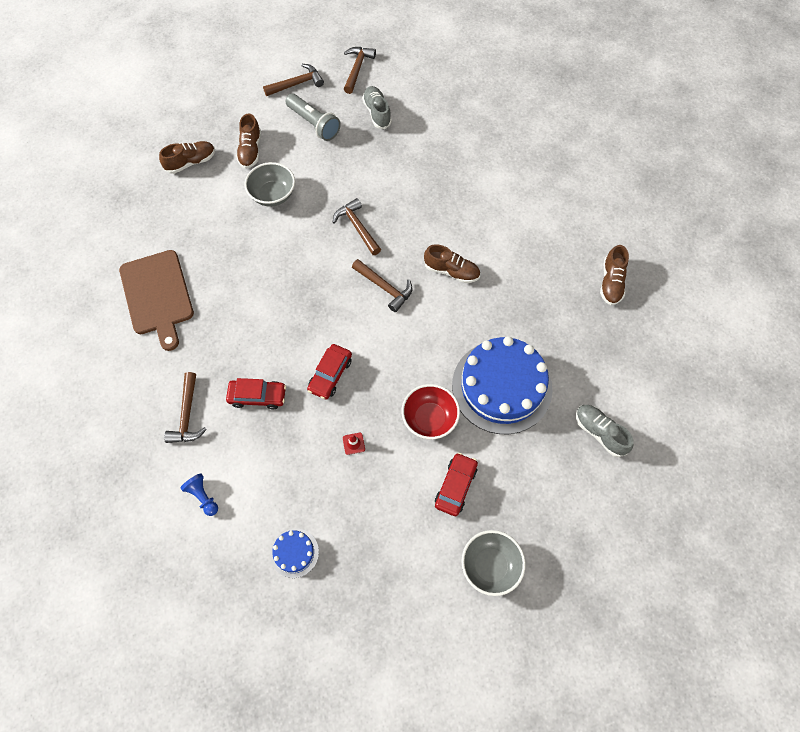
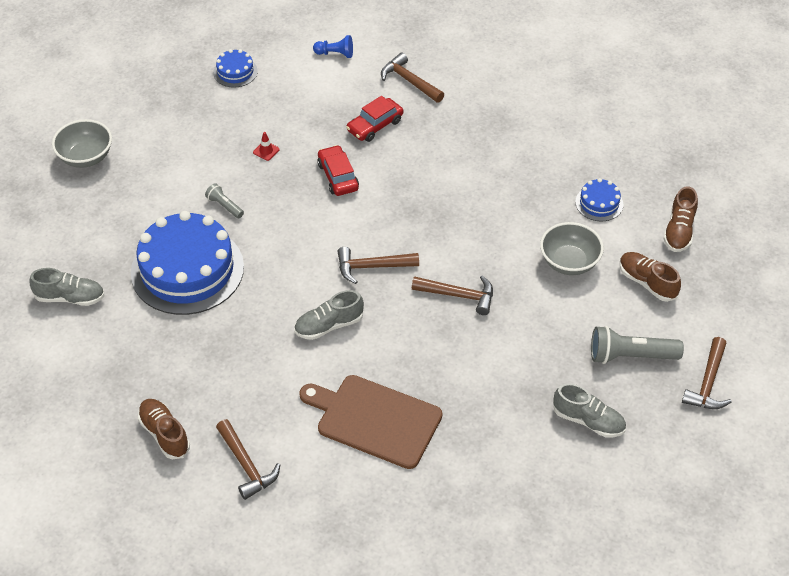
camera: 135 degrees right, 15 degrees down
(157, 295) = (543, 125): brown cutting board -> brown cutting board (374, 420)
(206, 214) = (599, 203): none -> blue cake
(357, 69) = (677, 454): brown hammer -> brown hammer (246, 465)
(429, 419) = (224, 206): red bowl -> grey flashlight
(451, 271) = (329, 325): brown shoe -> grey shoe
(455, 486) = (158, 181): red car -> none

